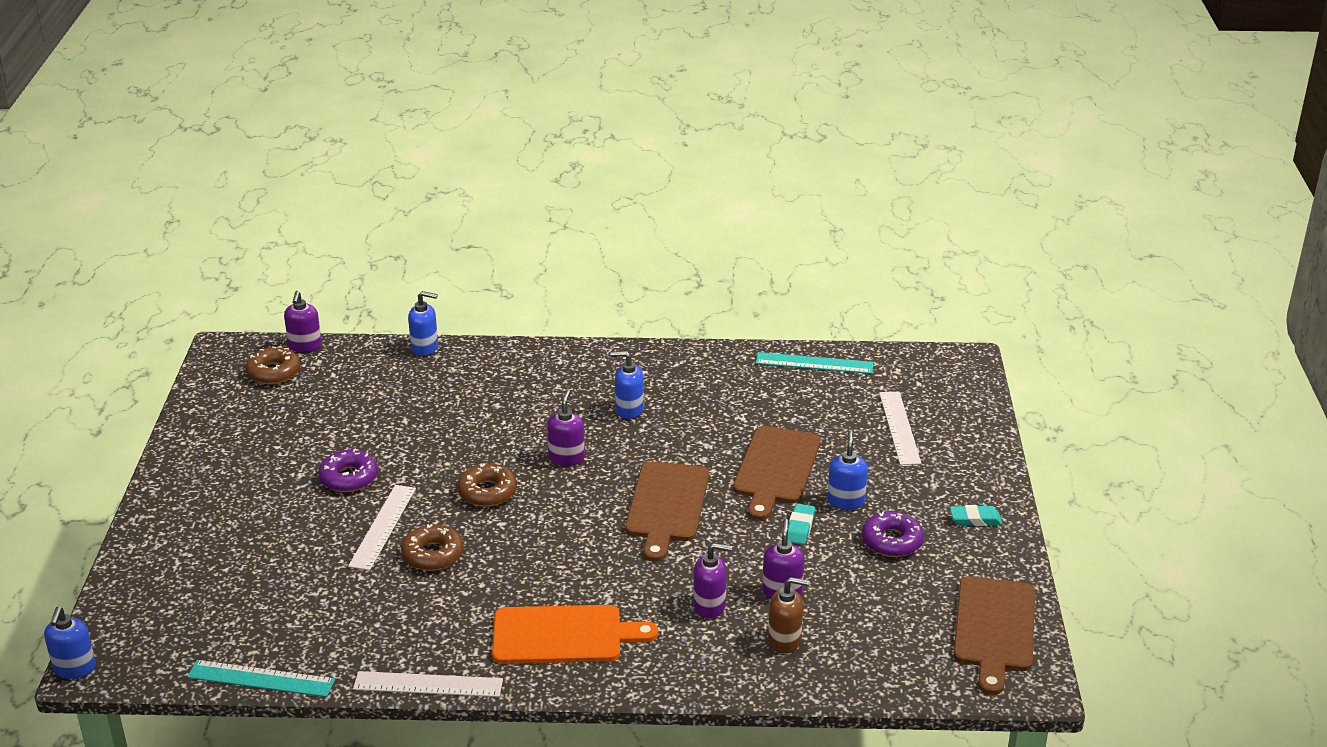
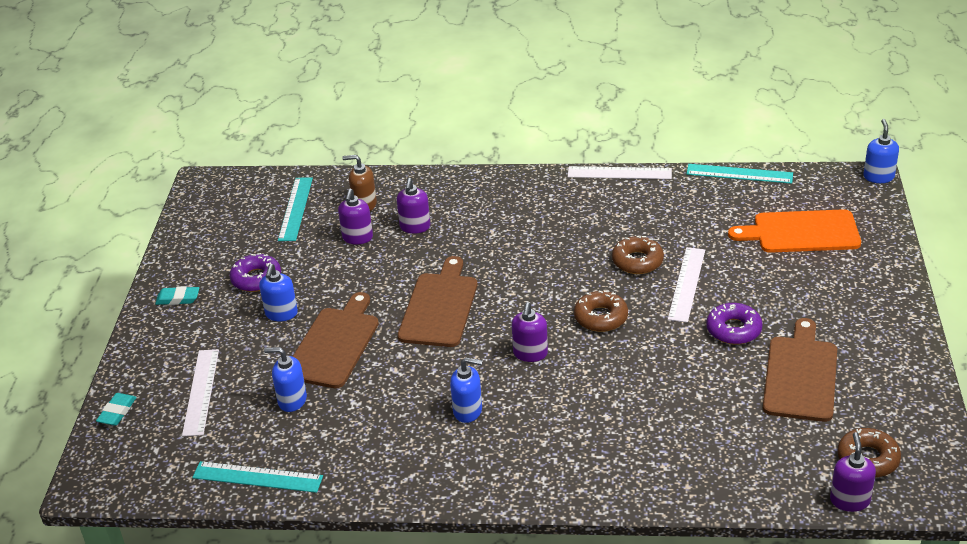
camera: 175 degrees left, 5 degrees up
(425, 348) = (704, 498): blue soap dispenser -> blue soap dispenser (292, 400)
(563, 635) = (526, 205): orange cutting board -> orange cutting board (801, 232)
(710, 606) = (415, 227): purple soap dispenser -> purple soap dispenser turned 90 degrees counterclockwise
(800, 527) = (328, 289): turquoise eraser -> turquoise eraser (117, 412)
(878, 637) = (296, 209): none -> turquoise ruler
(994, 629) = (209, 215): brown cutting board -> brown cutting board (801, 375)

